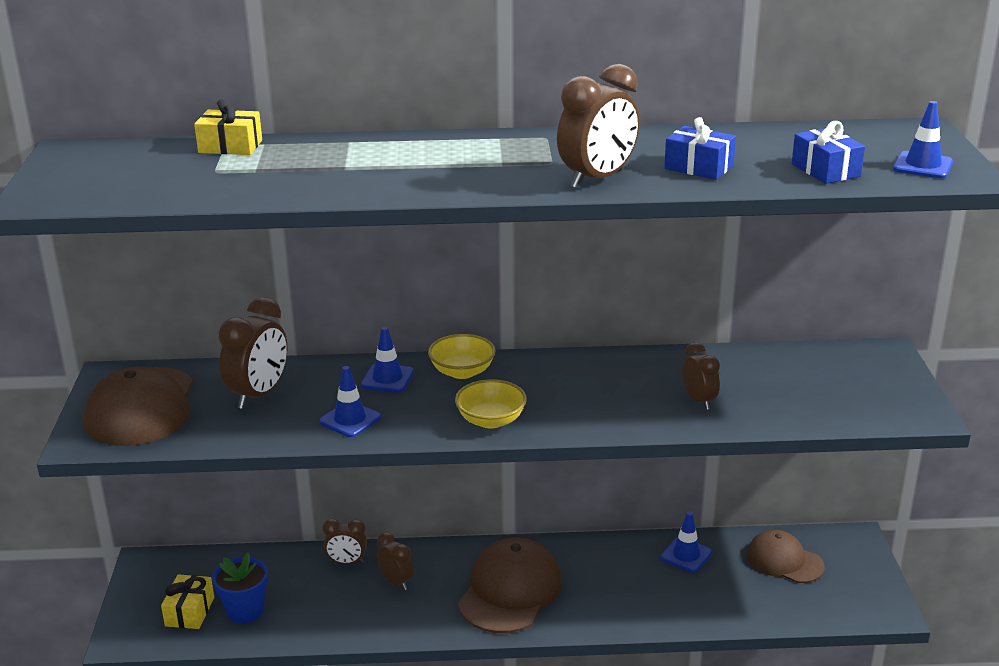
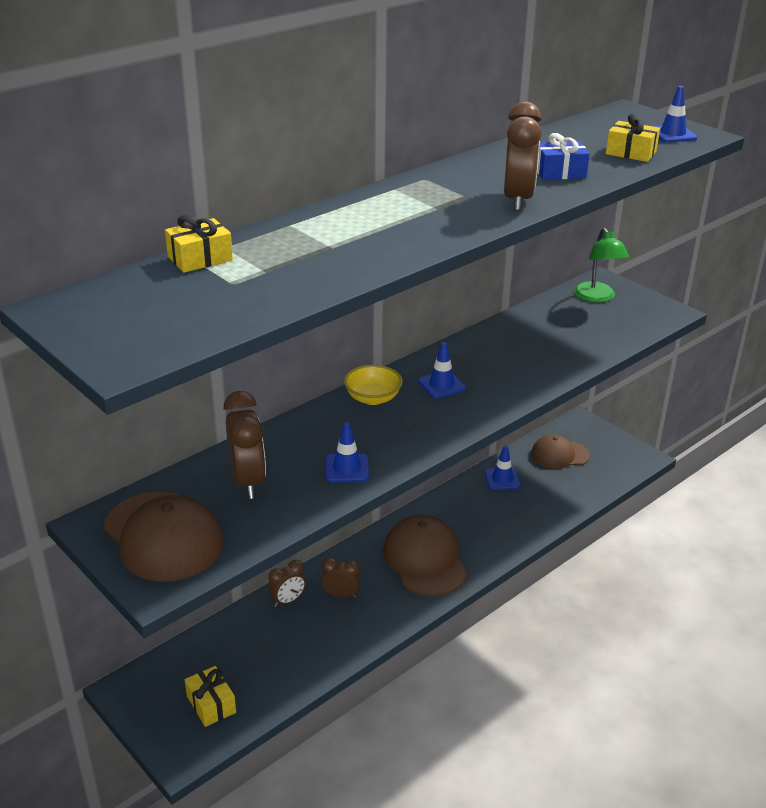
camera: 40 degrees left, 5 degrees up
(245, 611) = (255, 678): blue flower pot -> none
(387, 379) = (327, 426): blue traffic cone -> blue traffic cone (441, 385)
(491, 420) = (443, 424): yellow bowl -> none
(699, 401) = (547, 354): brown clock -> none
(825, 170) = (631, 153): blue gift -> yellow gift
(850, 367) = (597, 297): none -> green lamp

